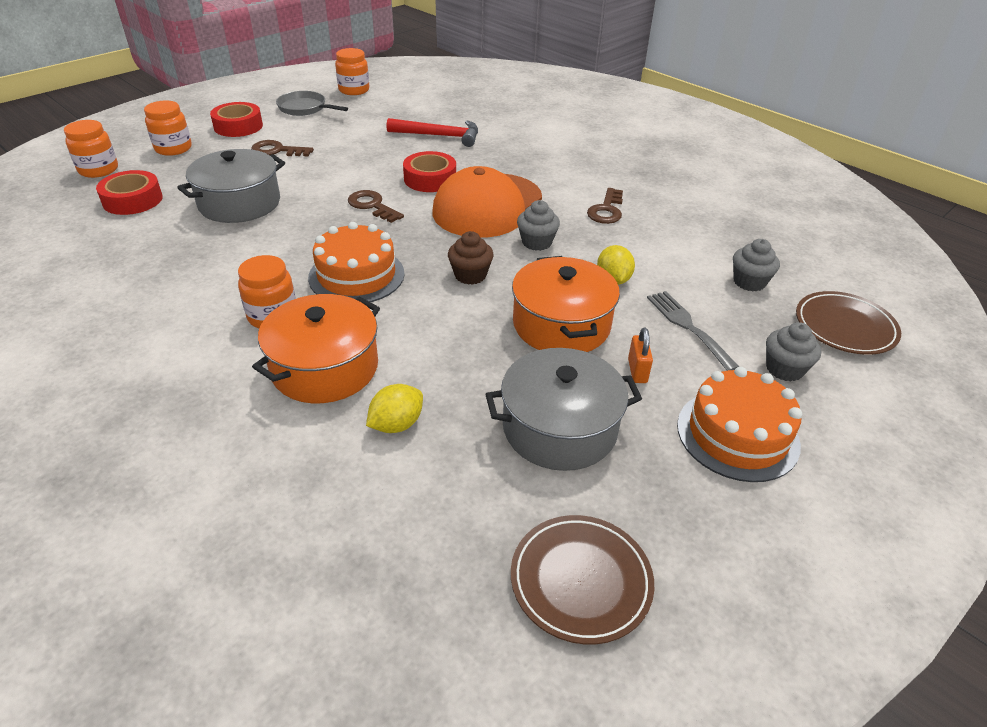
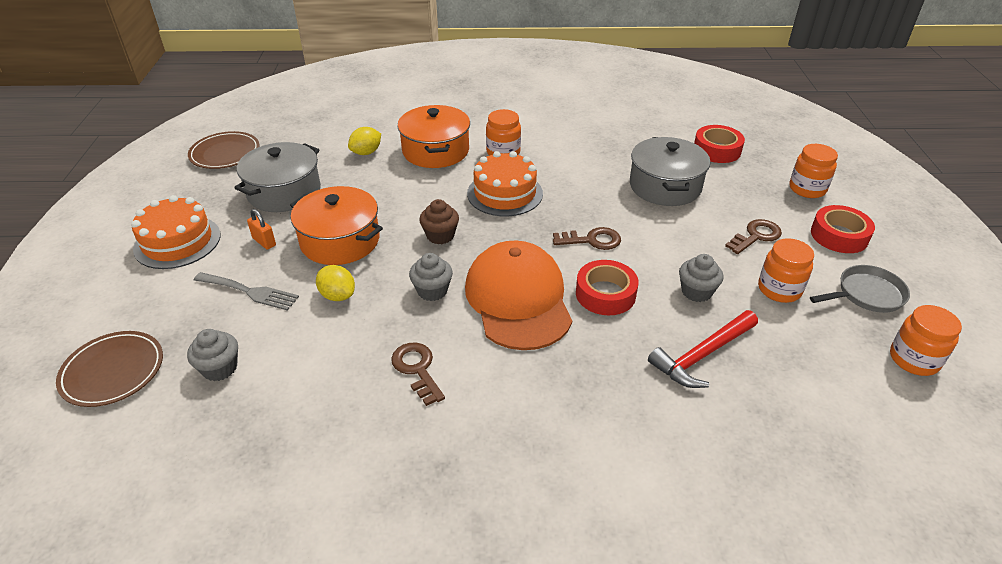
camera: 135 degrees right, 0 degrees up
(98, 170) = (788, 150): orange jar -> orange jar (779, 289)
(396, 424) = (366, 152): yellow lemon -> yellow lemon turned 45 degrees clockwise
(784, 369) = (159, 301): grey cupcake -> grey cupcake (696, 292)

